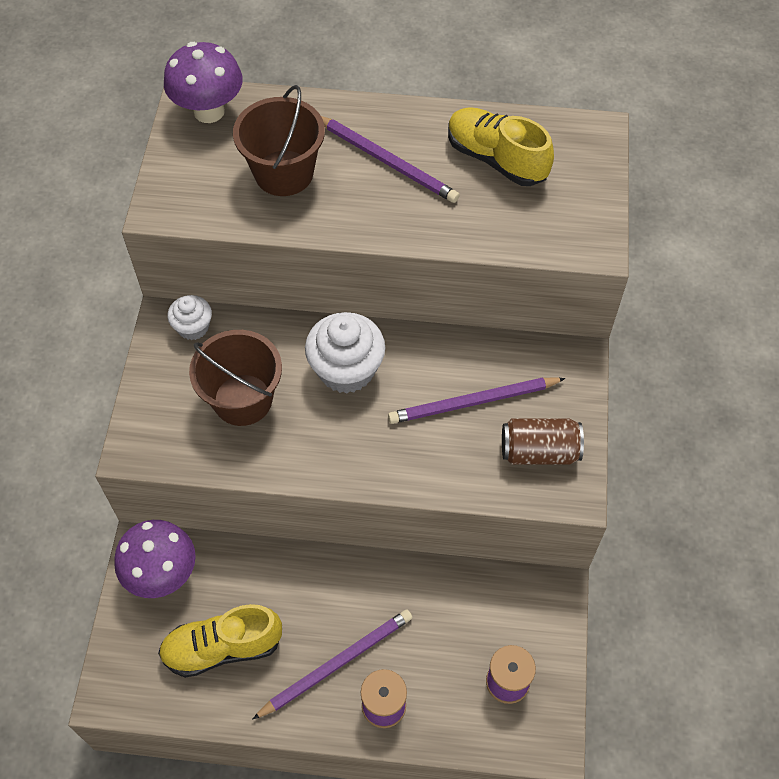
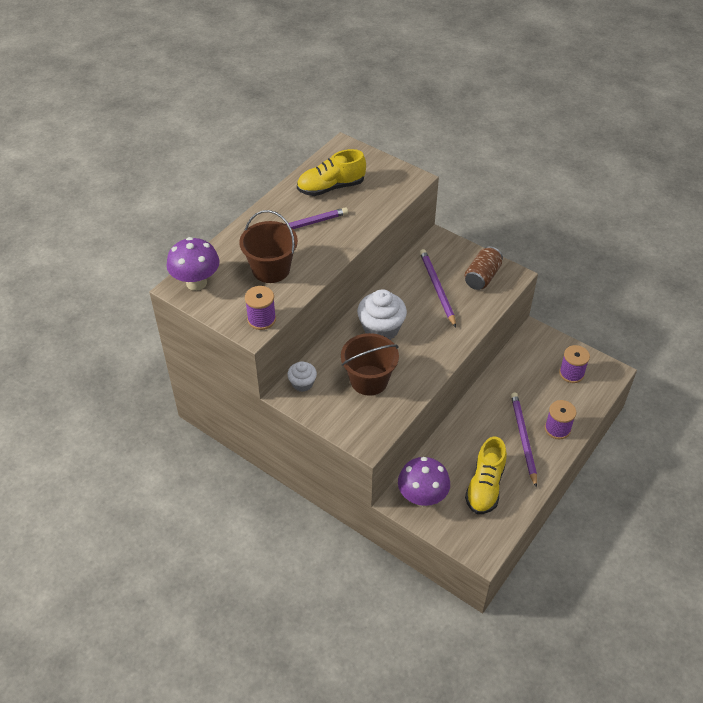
camera: 60 degrees left, 10 degrees down
(185, 209) = (261, 319): none -> purple spool
(473, 402) = (437, 288): purple pencil -> purple pencil turned 150 degrees clockwise

